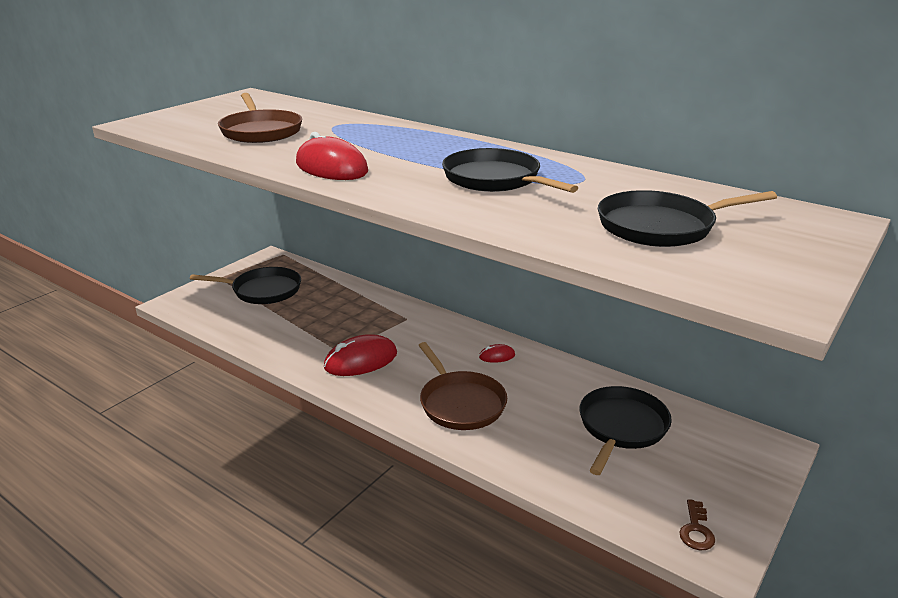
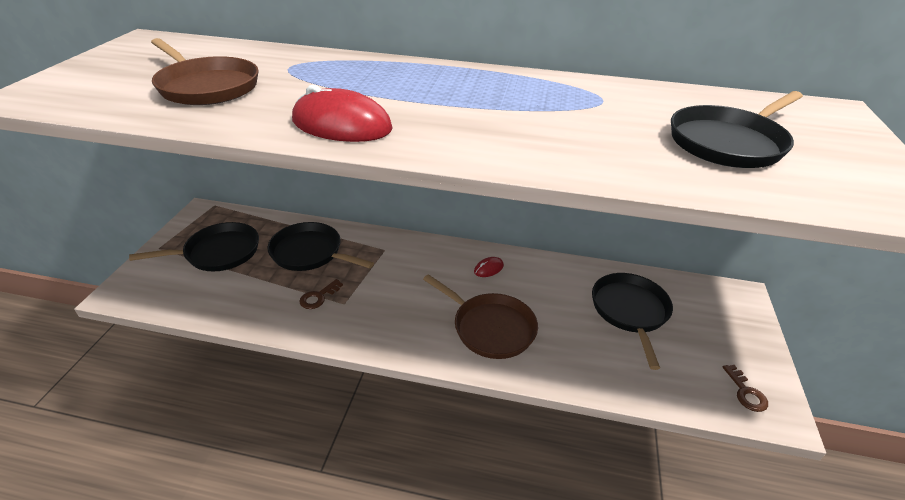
camera: 25 degrees left, 10 degrees up
(322, 342) = (318, 297): none -> brown key
(361, 360) = (370, 308): red mouse -> none
(495, 179) = (526, 112): black pan -> black pan (310, 252)

